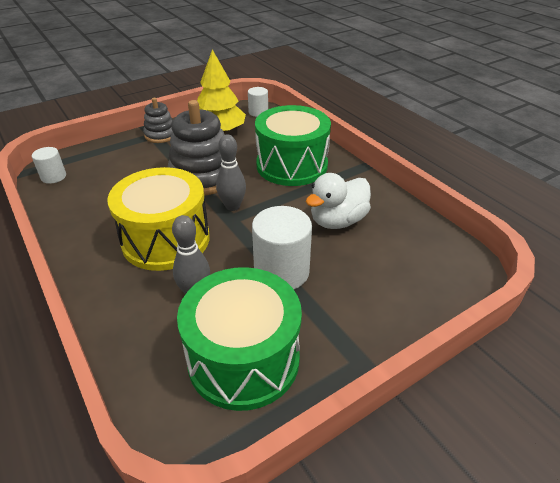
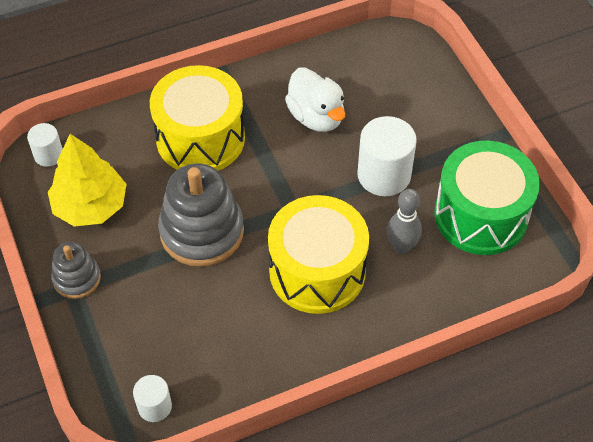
camera: 80 degrees left, 15 degrees up
(232, 206) = (270, 205): grey bowling pin -> none
(292, 165) = (200, 138): green drum -> yellow drum

